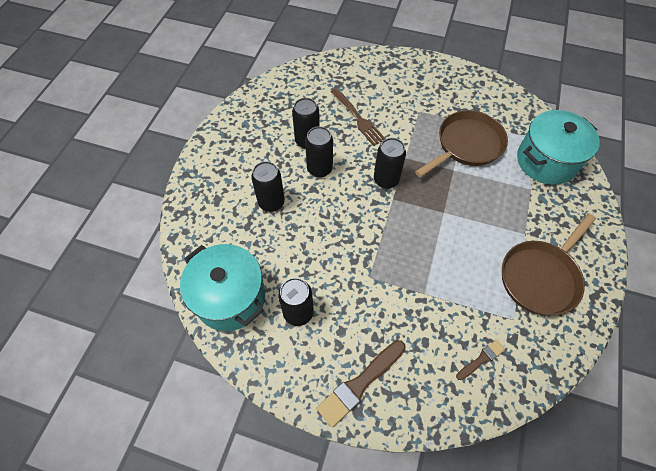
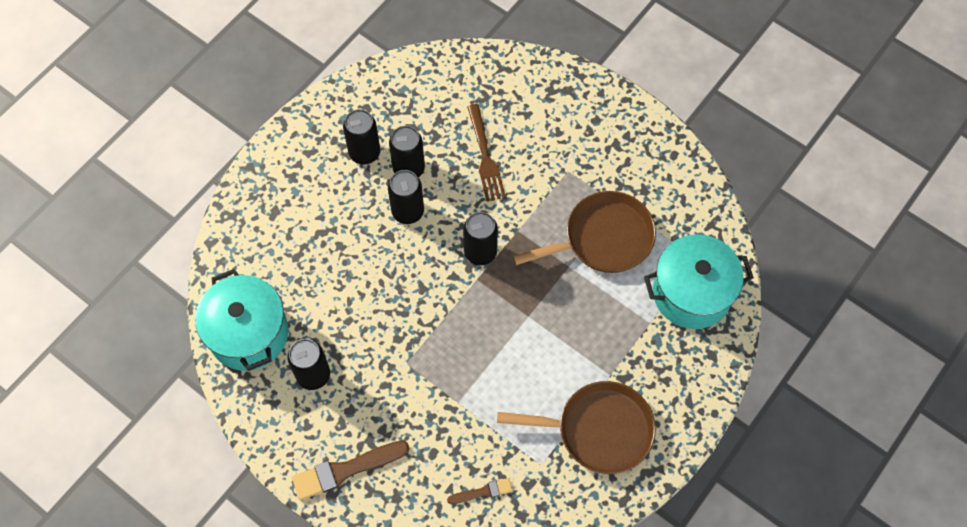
camera: 20 degrees right, 5 degrees up
(271, 202) = (334, 236): black can -> black can (364, 153)
(541, 277) = (598, 430): brown pan -> brown pan turned 150 degrees counterclockwise

